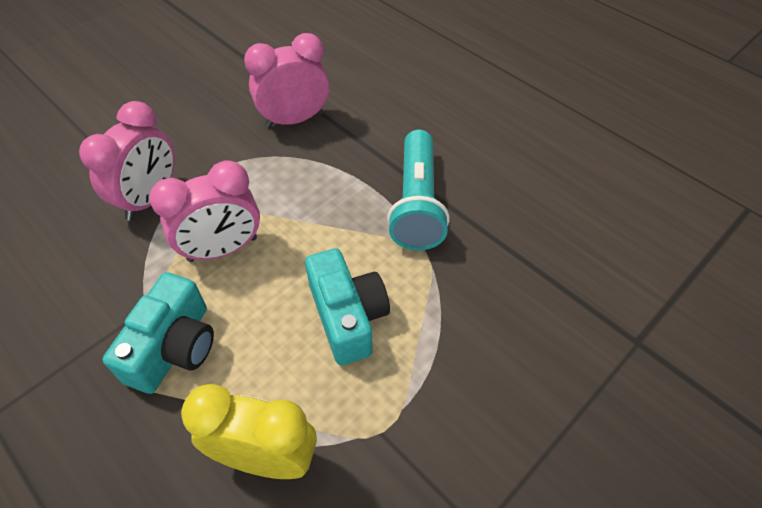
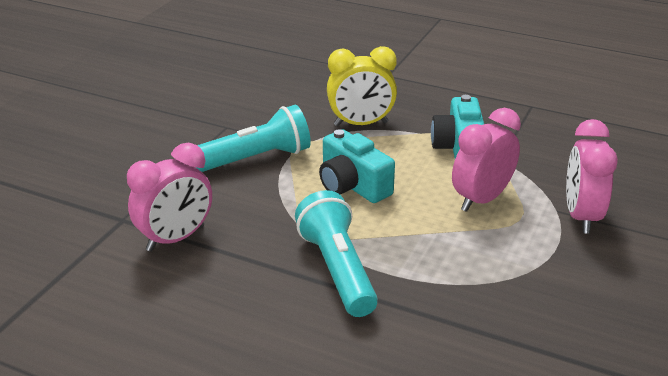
camera: 160 degrees right, 20 degrees down
(294, 120) = (525, 320): pink clock -> pink clock (176, 239)
(453, 416) = (255, 159): none -> turquoise flashlight

